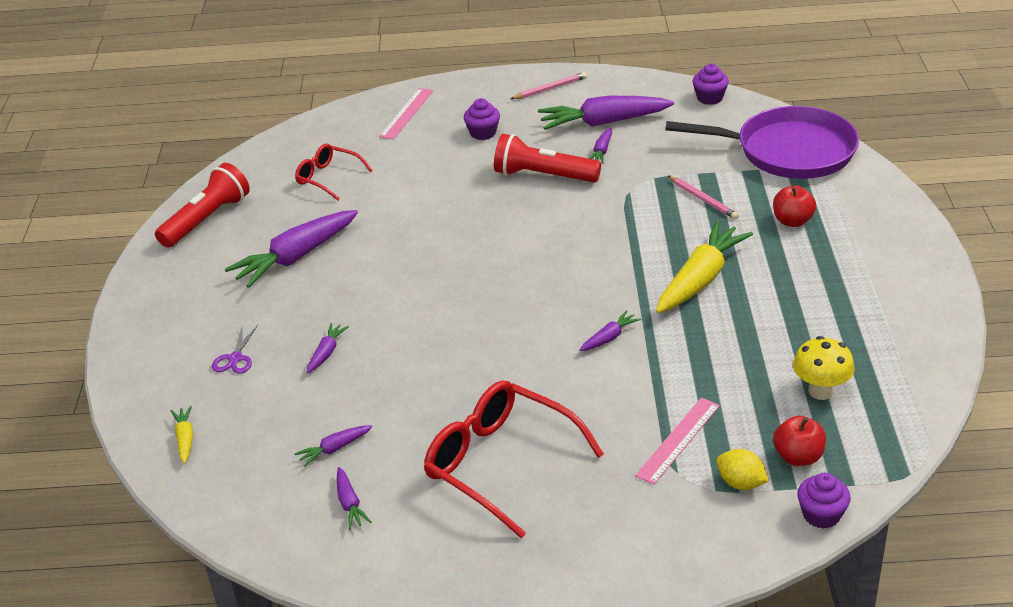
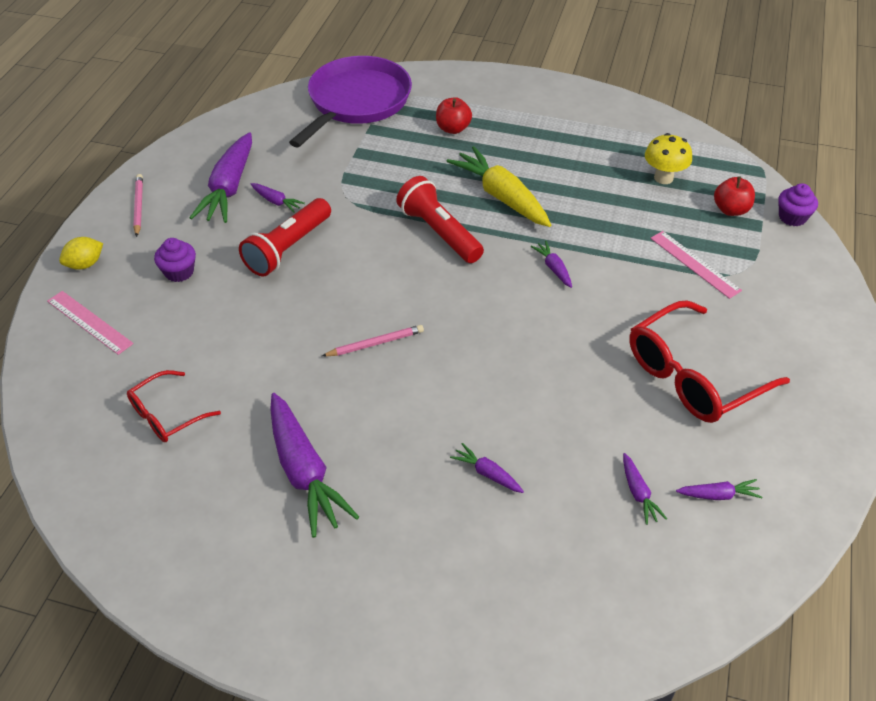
camera: 75 degrees left, 10 degrees up
(185, 439) = (581, 628): yellow carrot -> none
(207, 219) = (170, 550): red flashlight -> red flashlight (439, 232)
(235, 358) = (461, 559): purple scissors -> none
(703, 199) = (393, 164): pink pencil -> pink pencil (375, 343)
(709, 98) = (243, 117): purple cupcake -> none
(740, 483) = (751, 245): yellow lemon -> yellow lemon (85, 264)

